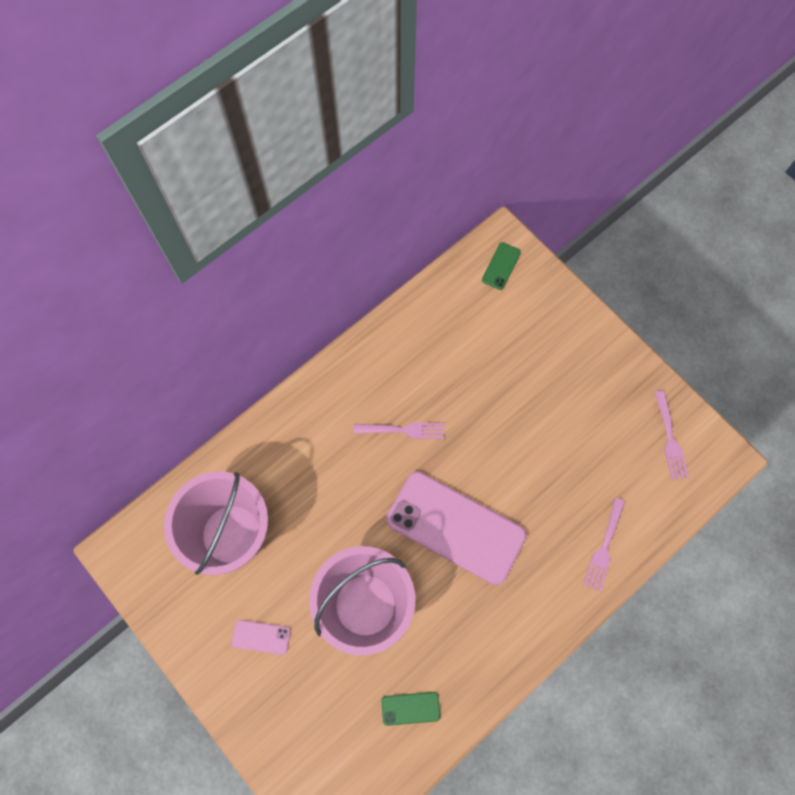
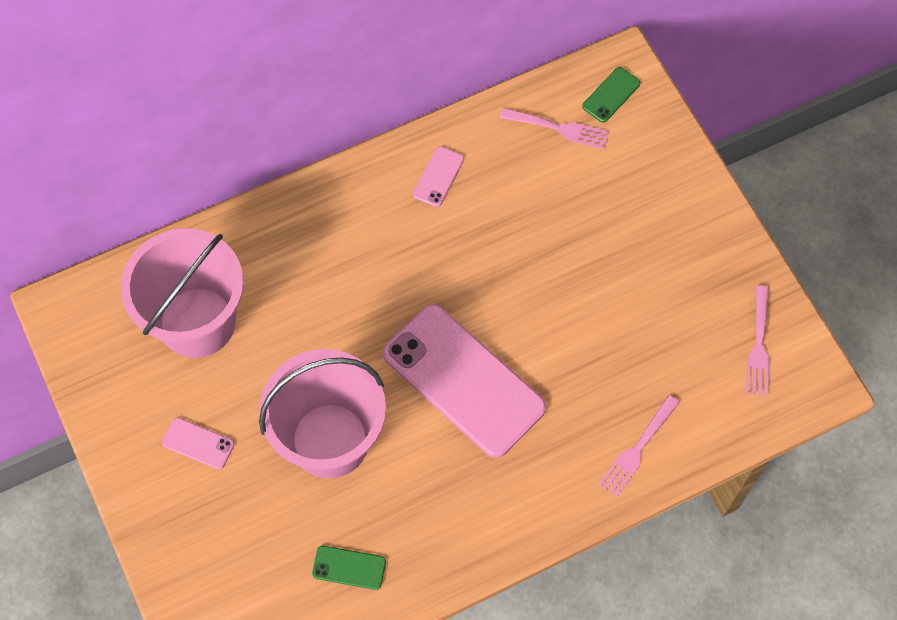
camera: 15 degrees right, 5 degrees down
(388, 365) = (438, 177): none -> pink phone
(403, 430) = (434, 255): pink fork -> pink fork (559, 128)

